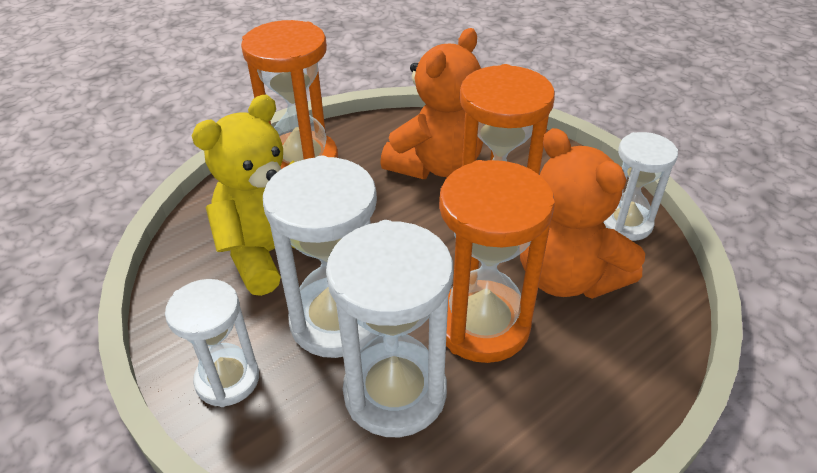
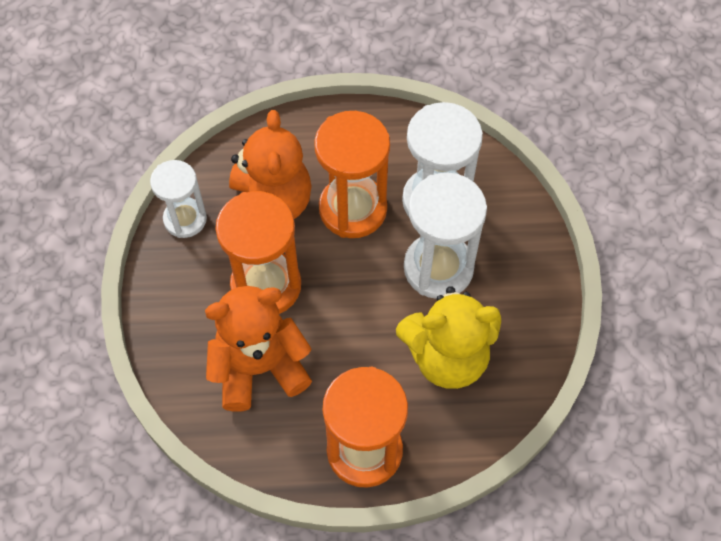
camera: 145 degrees left, 20 degrees up
(227, 379) = (526, 268): white hourglass -> none

